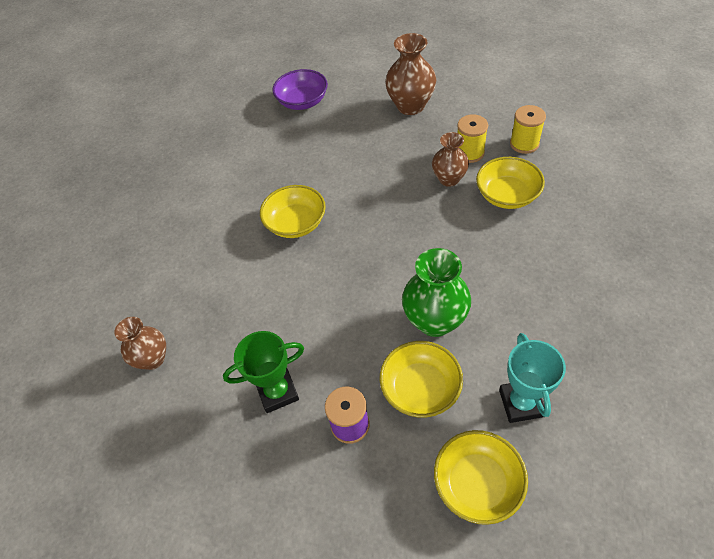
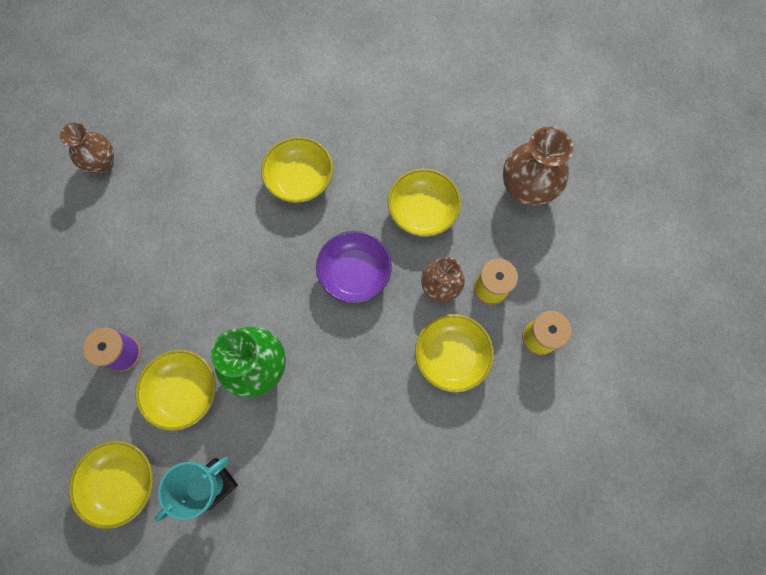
camera: 50 degrees right, 20 degrees up
(277, 392) = (123, 279): green trophy -> none
(302, 102) = (464, 79): purple bowl -> purple bowl (355, 273)
(382, 164) = (422, 211): none -> yellow bowl

